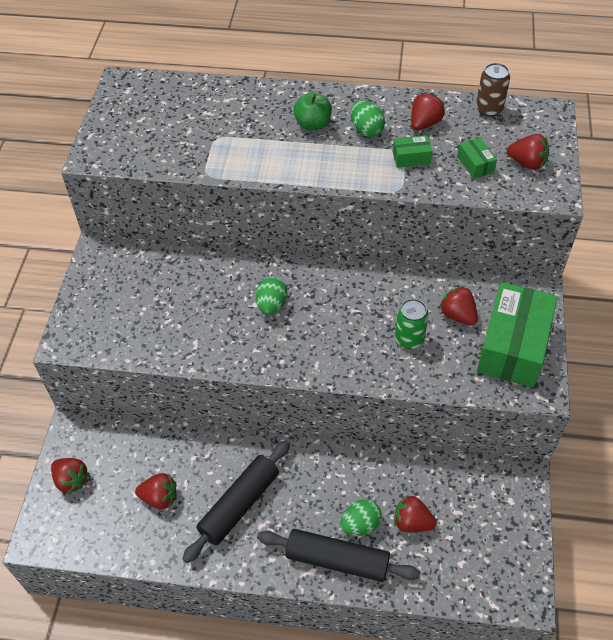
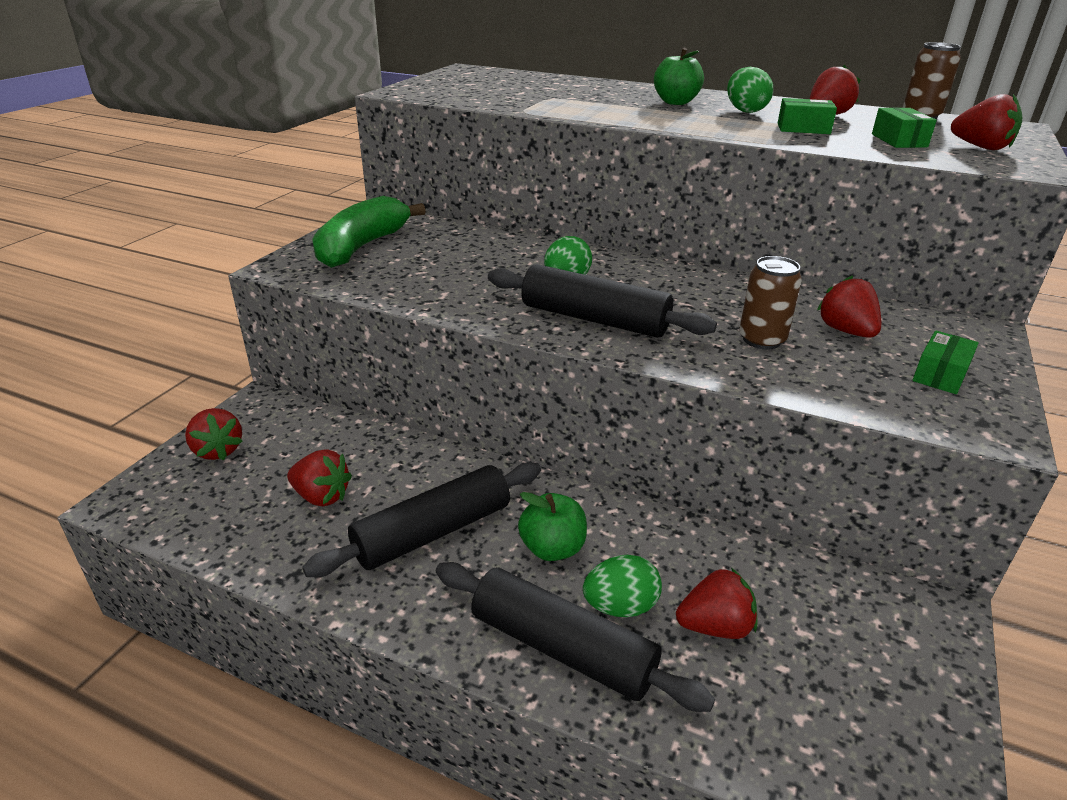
camera: 15 degrees right, 20 degrees down
(111, 299) = (362, 247): none -> green banana
(303, 345) = (594, 319): none -> black rolling pin
(312, 496) = (552, 548): none -> green apple
(409, 339) = (761, 340): green can -> brown can
(412, 522) = (715, 626): red strawberry -> red strawberry turned 135 degrees clockwise
(513, 346) = (940, 374): green box -> green box, size x0.42

